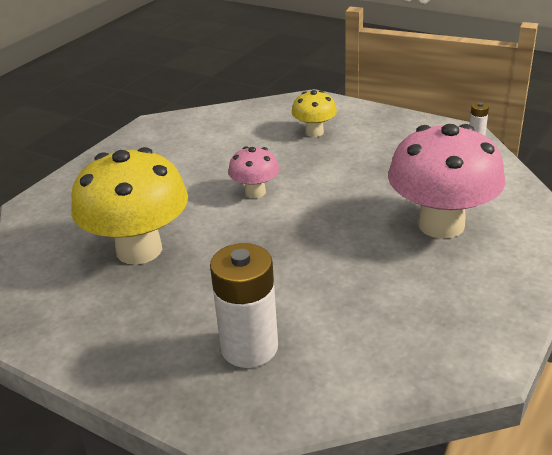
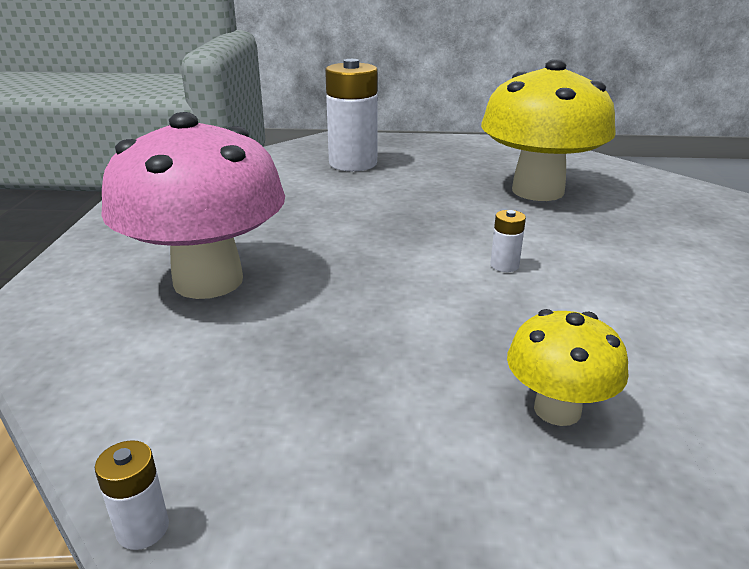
camera: 150 degrees right, 5 degrees down
(255, 192) = (504, 265): pink mushroom -> white battery

